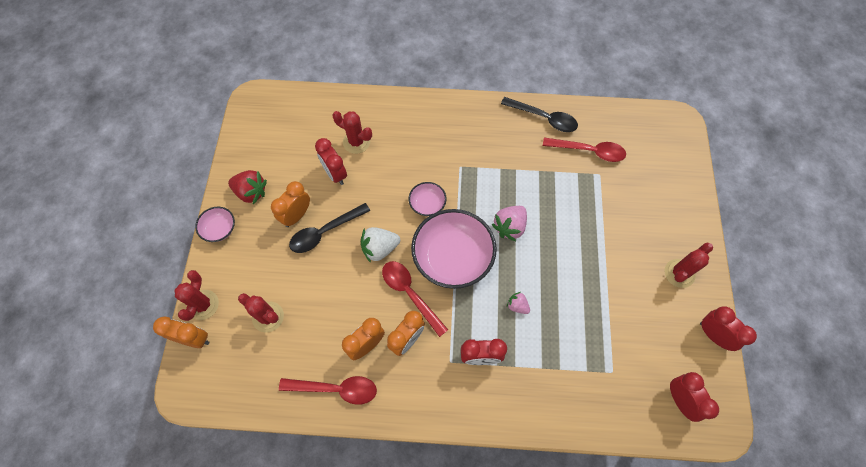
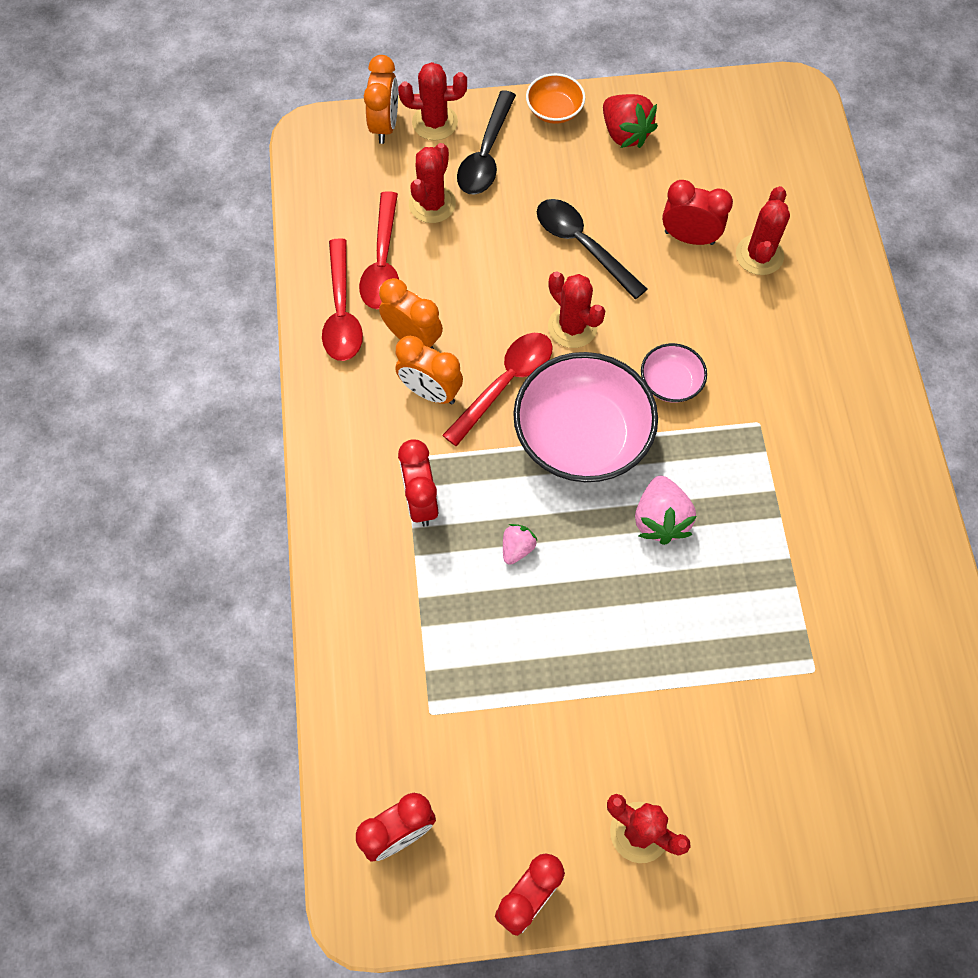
camera: 80 degrees right, 0 degrees up
(219, 229) = (554, 110): pink bowl -> orange bowl
(251, 192) = (625, 133): red strawberry -> red strawberry turned 45 degrees counterclockwise
(297, 215) = (601, 202): orange clock -> none
(335, 174) = (689, 238): red clock -> red clock turned 60 degrees clockwise
(380, 248) = (572, 327): white strawberry -> red cactus
(509, 227) = (660, 519): pink strawberry -> pink strawberry turned 120 degrees counterclockwise
(544, 118) = (911, 556): black spoon -> black spoon (486, 155)
(589, 151) = (861, 647): red spoon -> red spoon (383, 263)

